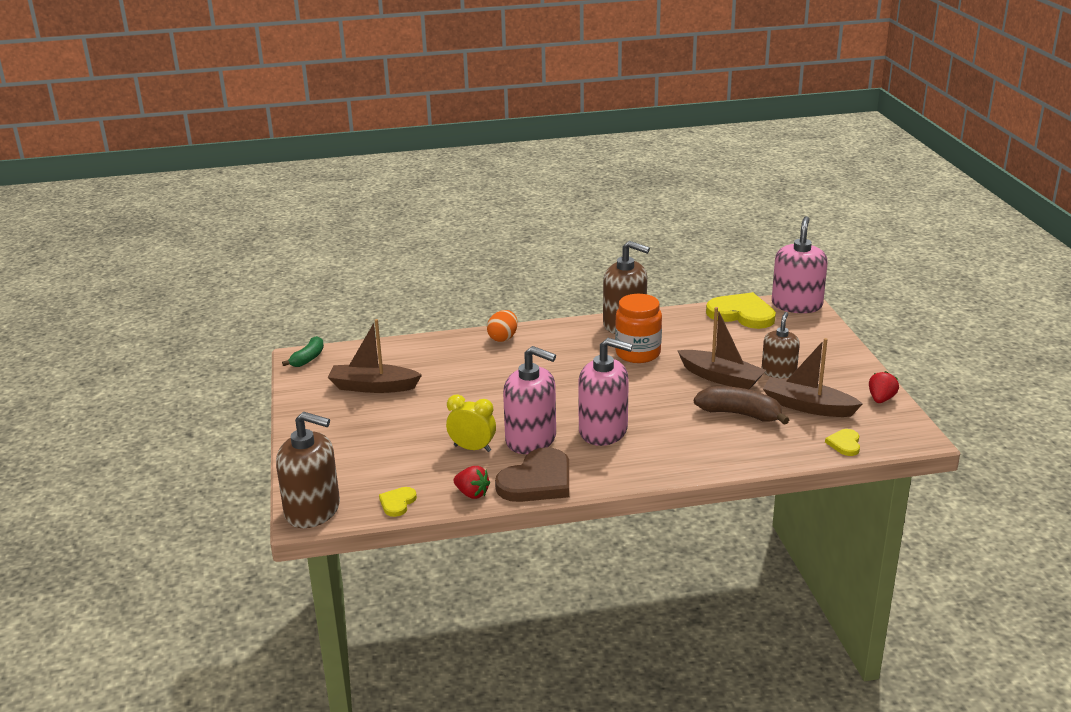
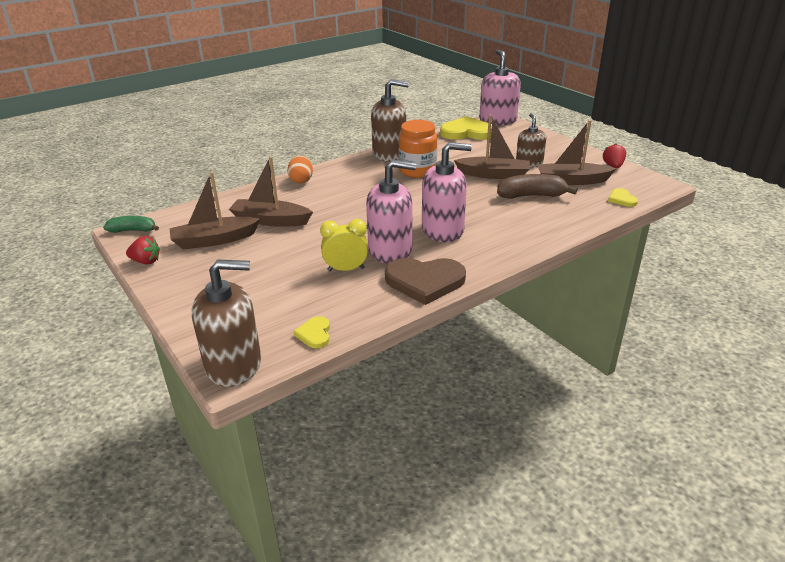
camera: 25 degrees left, 5 degrees up
(308, 358) = (133, 230): green banana -> green banana turned 90 degrees counterclockwise
(439, 378) = (270, 220): none -> brown boat
(472, 494) = (377, 307): red strawberry -> red strawberry (146, 261)
(537, 481) = (425, 281): brown heart -> brown heart turned 75 degrees clockwise

